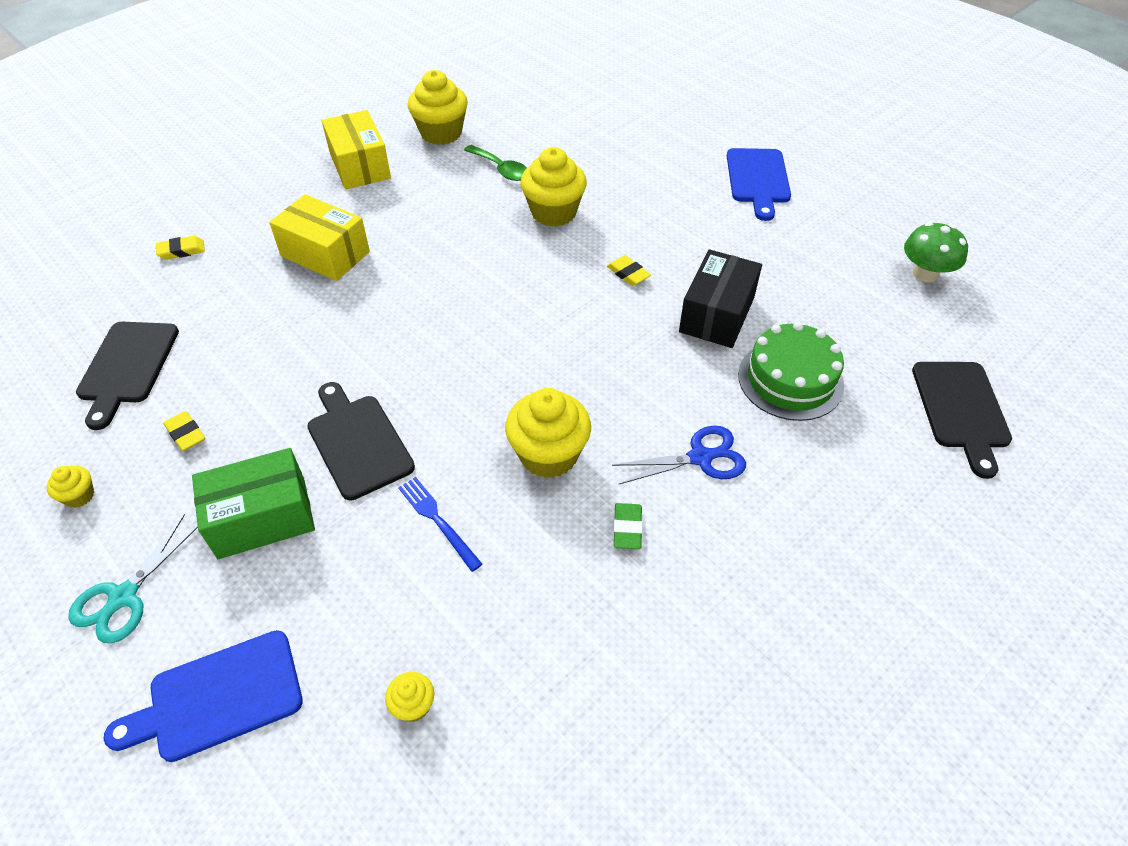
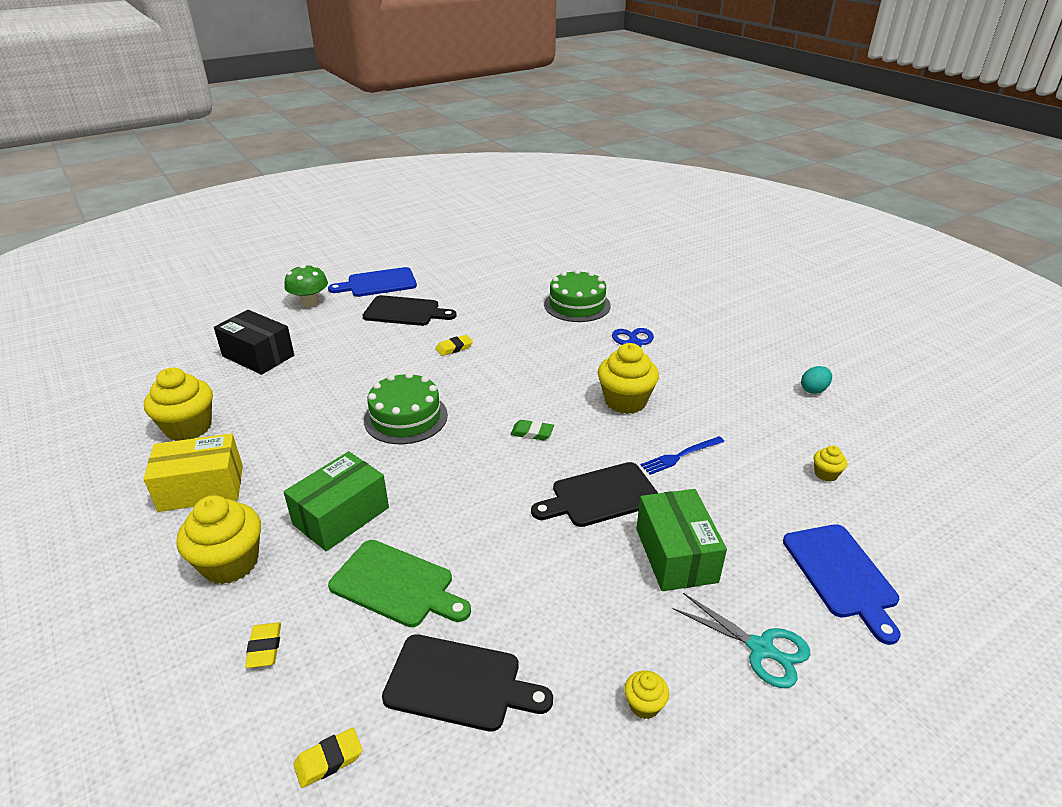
camera: 80 degrees left, 15 degrees down
(186, 434) = (572, 617): yellow eraser -> yellow eraser (329, 760)
(238, 307) = (396, 585): none -> green cutting board
(325, 254) = (341, 516): yellow box -> green box
(479, 263) = (406, 417): none -> green cake
(501, 169) = (279, 395): green spoon -> none
(553, 212) = (361, 373): yellow cupcake -> yellow cupcake (230, 563)
(627, 528) = (688, 377): green eraser -> green eraser (532, 433)
(636, 716) = (813, 390): none -> turquoise egg
(716, 314) = (511, 320): black box -> black box (258, 356)
(758, 179) = (378, 283): blue cutting board -> blue cutting board turned 150 degrees clockwise
(925, 273) = (502, 250): green mushroom -> green mushroom (309, 302)
(961, 410) = (610, 262): black cutting board -> black cutting board (405, 312)

